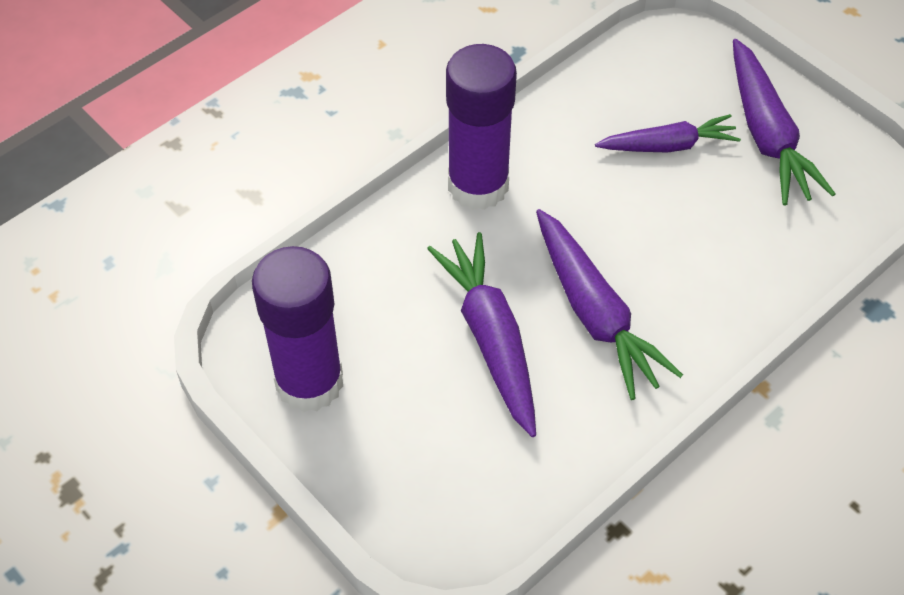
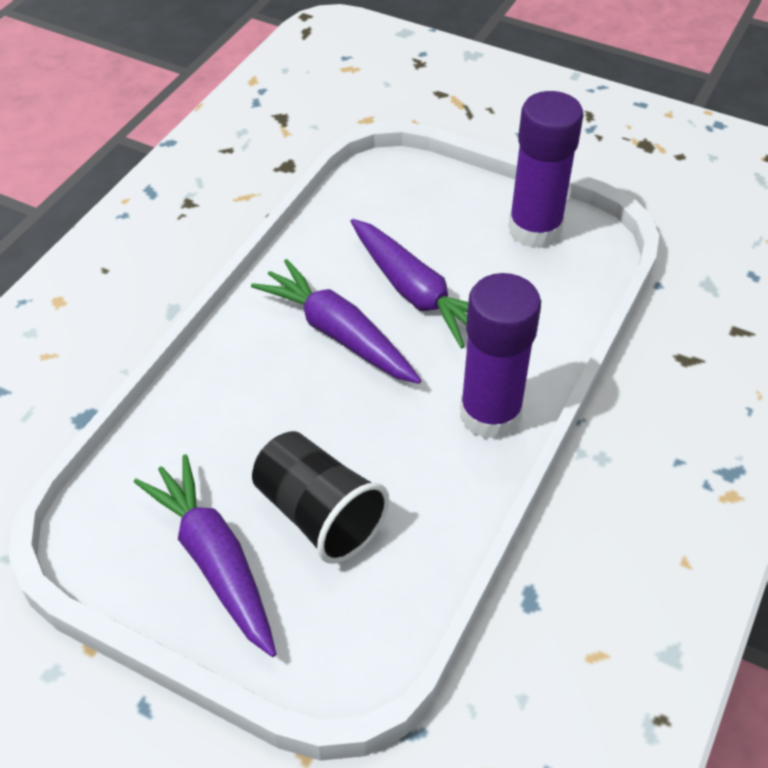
camera: 160 degrees right, 5 degrees down
(668, 145) = (319, 514): purple carrot -> black cup

